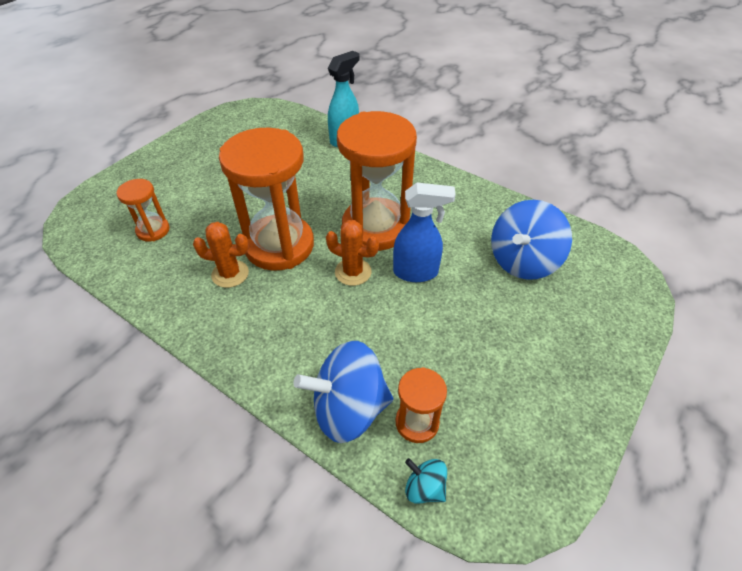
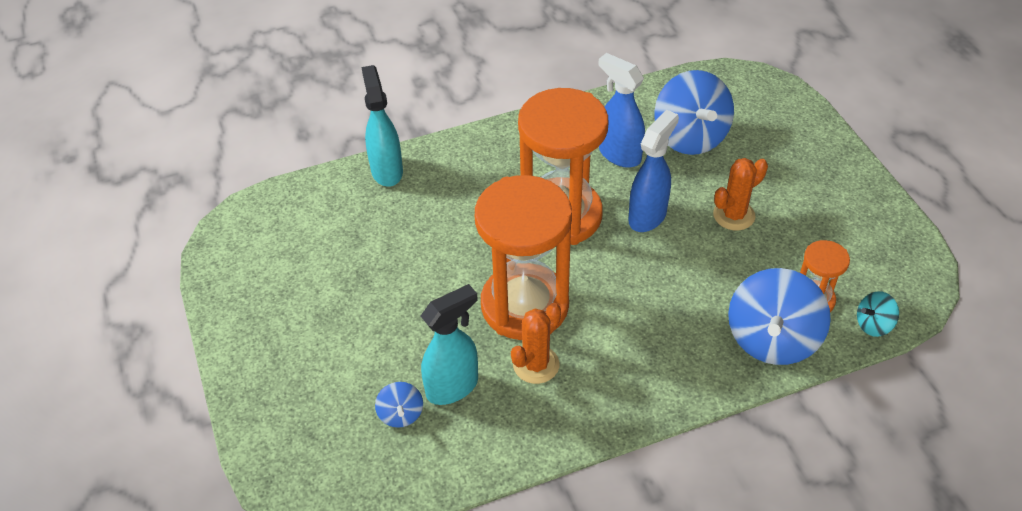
camera: 55 degrees left, 0 degrees up
(153, 230) = (401, 414): orange hourglass -> blue spinning top
(188, 243) = (453, 387): none -> turquoise spray bottle
(353, 272) = (611, 262): orange cactus -> orange cactus (734, 215)
(462, 231) = (619, 154): none -> blue spray bottle

